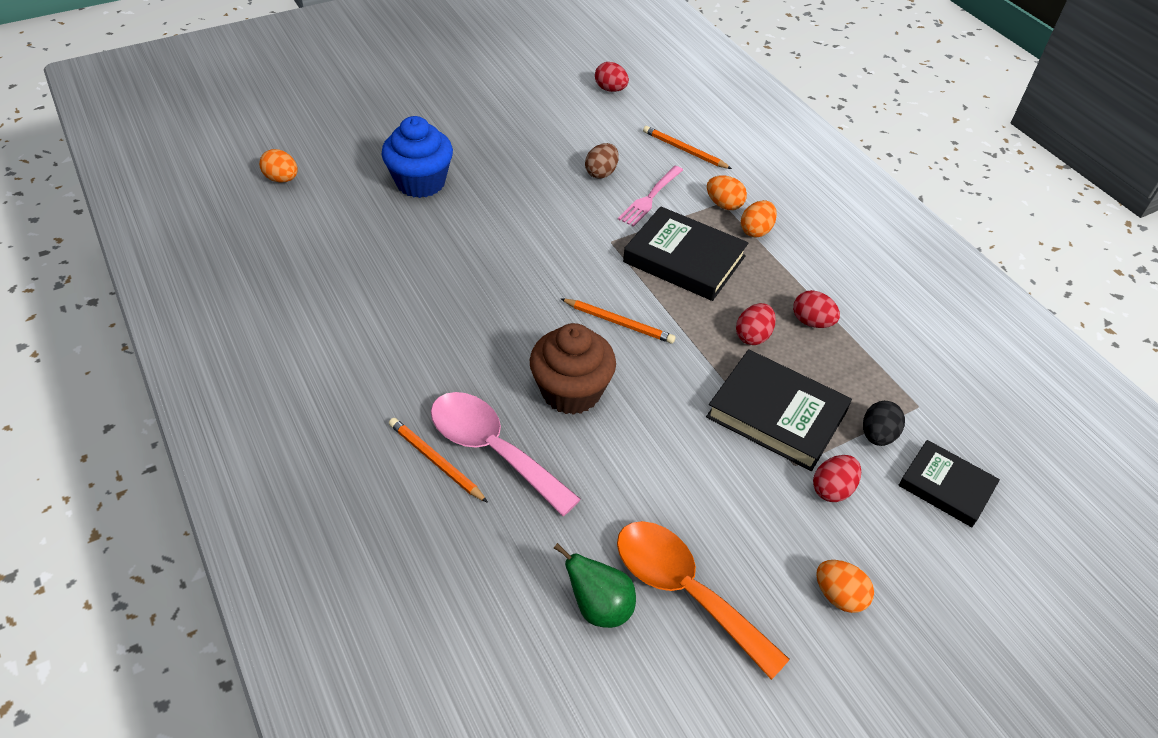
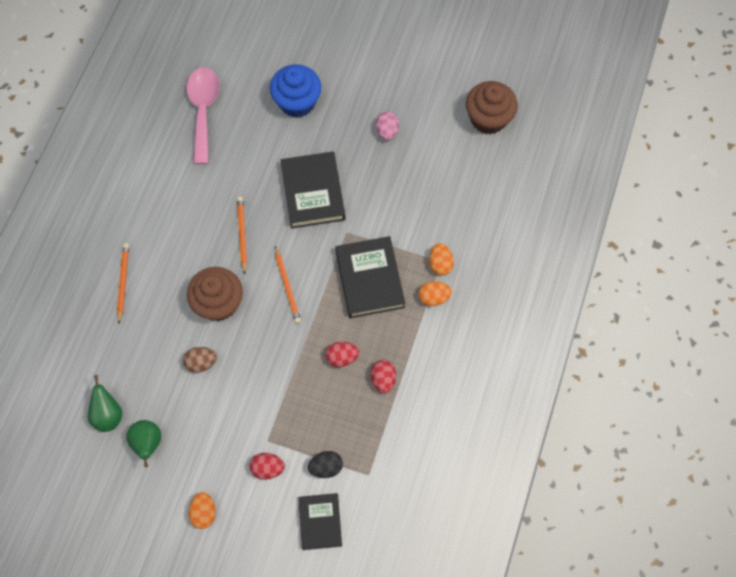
camera: 50 degrees right, 20 degrees up
(282, 179) = (232, 39): orange egg -> none
(492, 449) = (151, 299): pink spoon -> pink spoon (203, 110)
(538, 149) = (387, 131): none -> pink egg
(601, 173) = (401, 180): brown egg -> brown egg (201, 363)
(610, 89) = (488, 118): red egg -> brown cupcake
(650, 198) = (405, 222): pink fork -> none
(684, 150) = (470, 205): orange pencil -> orange pencil (242, 235)
(685, 590) = (148, 443): orange spoon -> green pear
(776, 414) = (294, 408): black book -> black book (313, 192)

